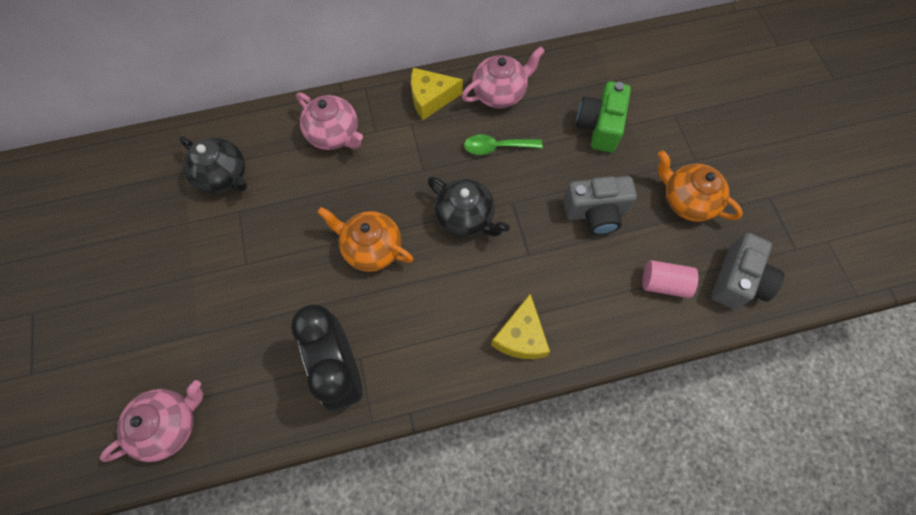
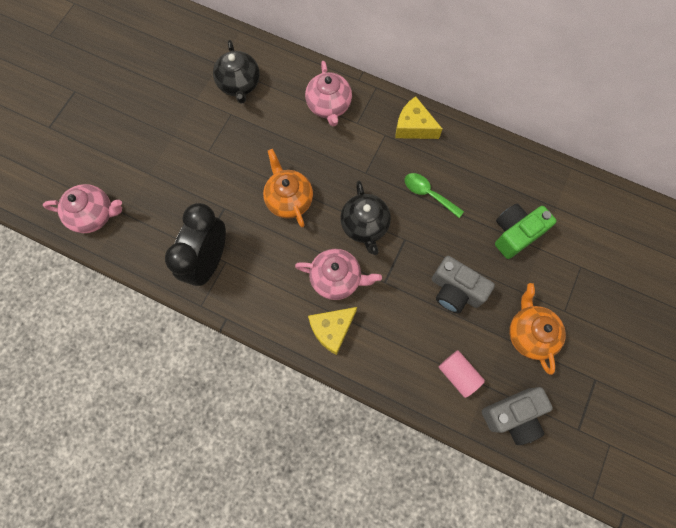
camera: 40 degrees right, 5 degrees up
(500, 93) = (465, 157): pink teapot -> pink teapot (336, 279)

